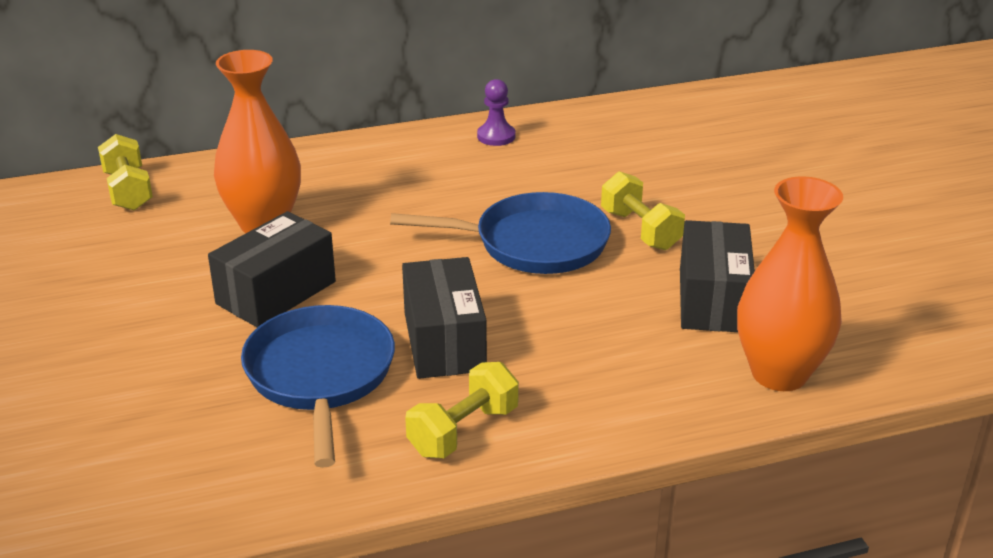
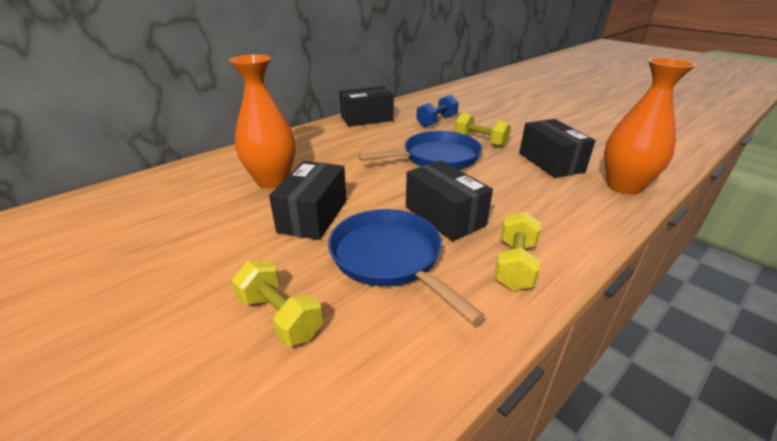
camera: 25 degrees left, 0 degrees up
(128, 191) = (163, 182): yellow dumbbell -> yellow dumbbell (280, 317)
(496, 136) = (367, 119): purple pawn -> black box
(611, 169) = (436, 121): none -> blue dumbbell

